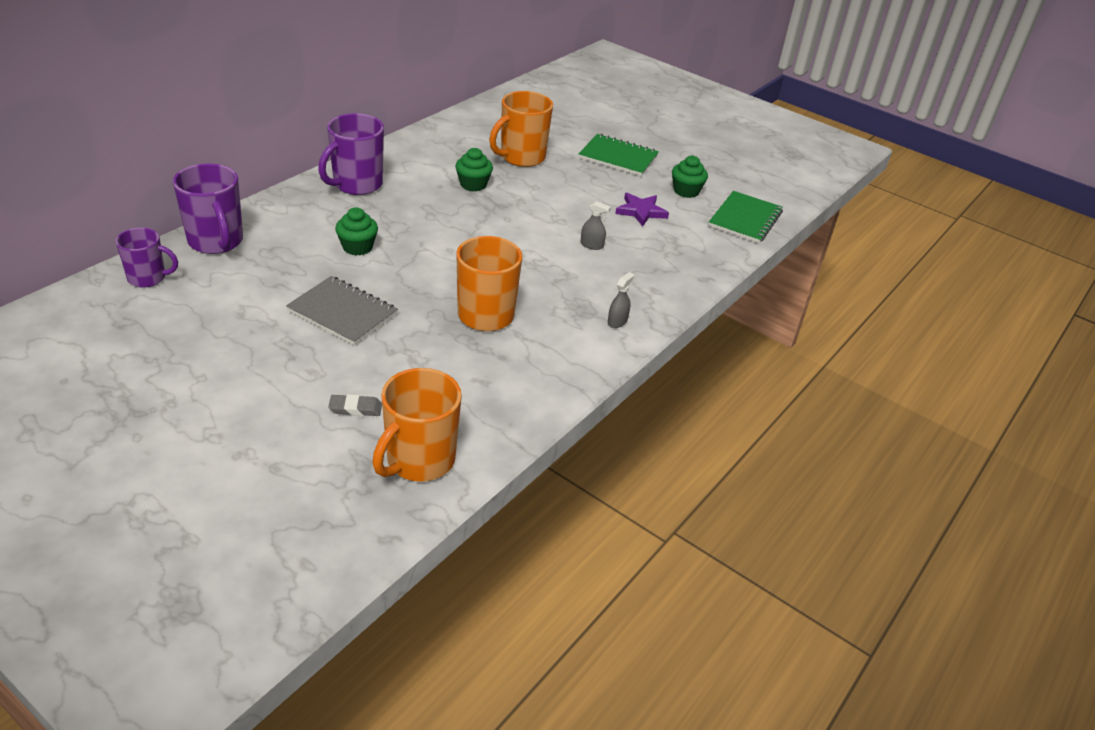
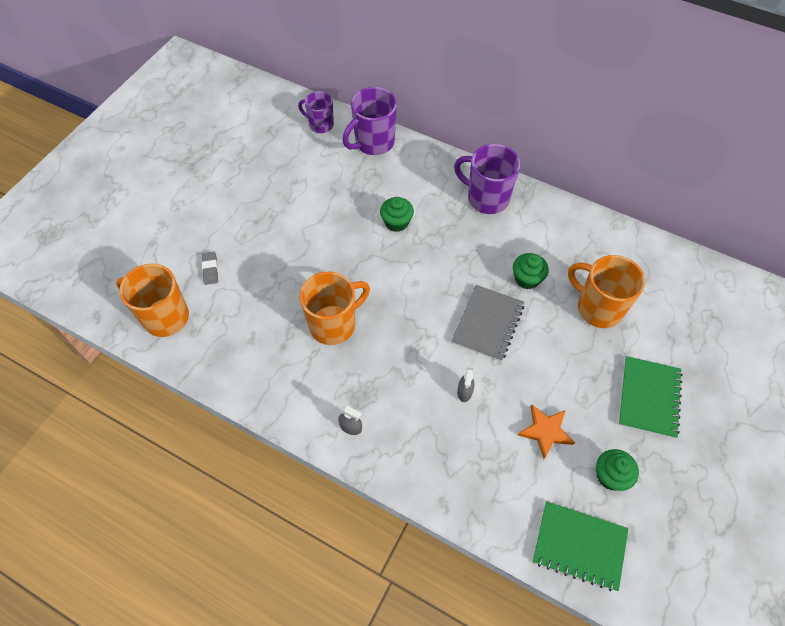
camera: 85 degrees right, 20 degrees up
(148, 278) = (320, 125): purple mug -> purple mug turned 120 degrees clockwise
(342, 313) = (311, 235): grey notebook -> grey notebook (487, 324)
(641, 211) = (545, 431): purple star -> orange star

